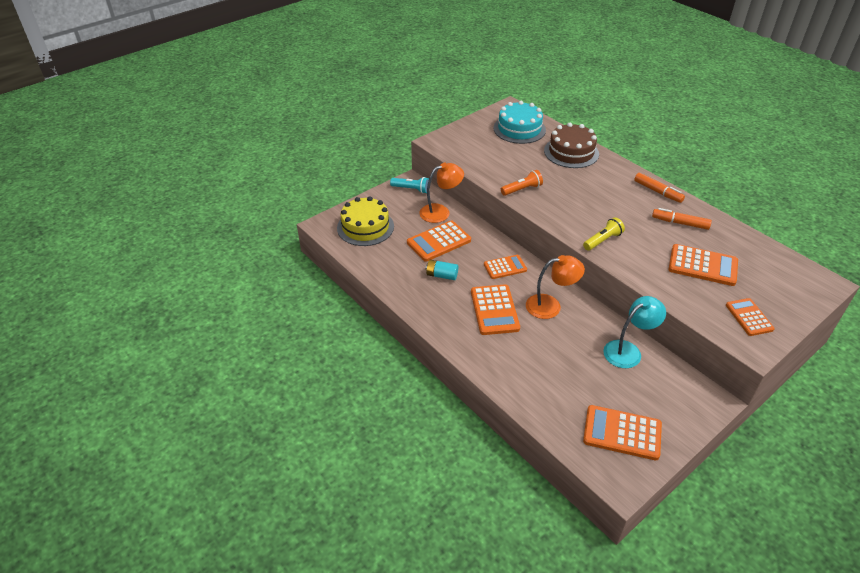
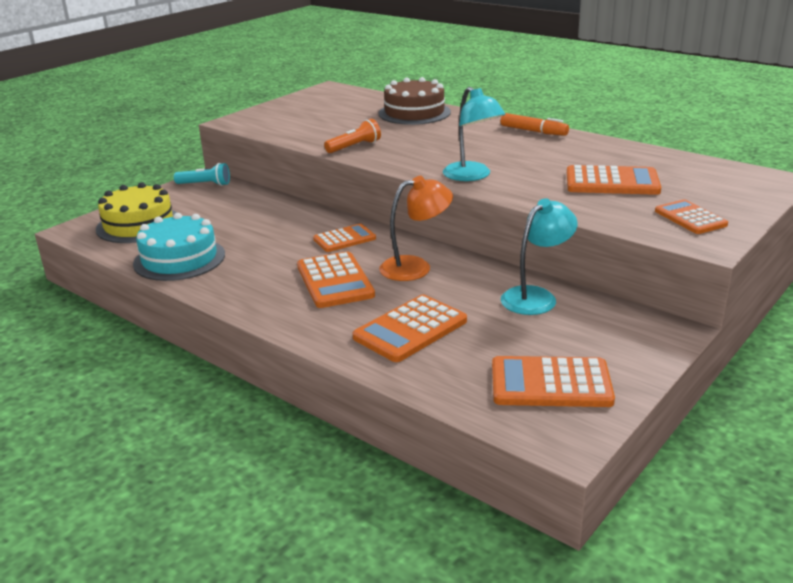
camera: 10 degrees left, 15 degrees down
(439, 241) = (247, 226): orange calculator -> orange calculator (410, 329)
(440, 212) = (247, 199): orange lamp -> none
(441, 275) = (253, 257): turquoise battery -> none
(519, 129) = (343, 102): turquoise cake -> turquoise cake (179, 259)
(602, 240) = (472, 176): yellow flashlight -> turquoise lamp
(680, 223) = (570, 152): orange marker -> none

